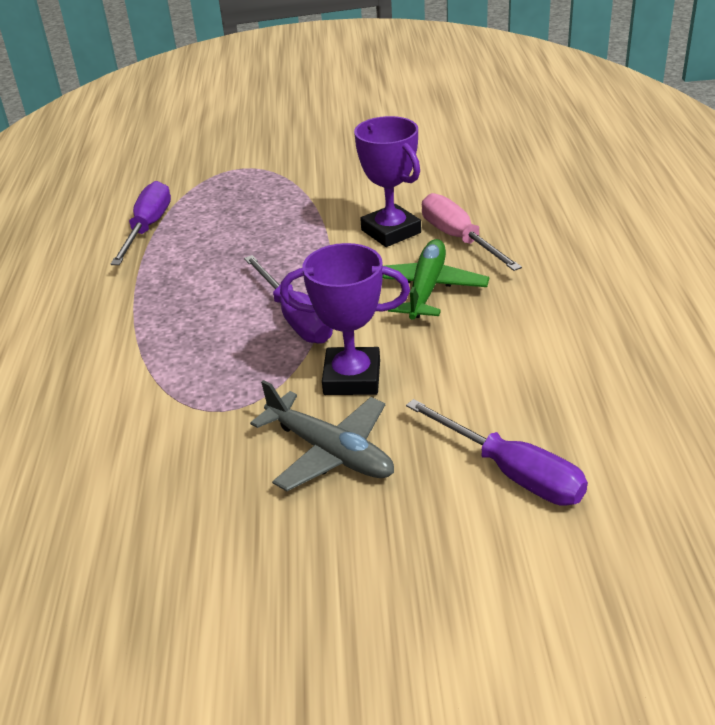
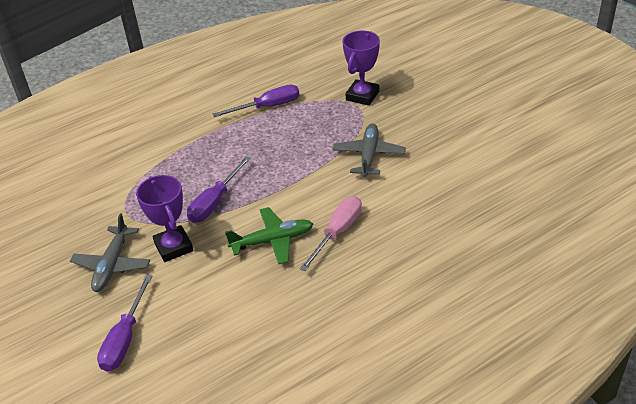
camera: 60 degrees right, 5 degrees up
(342, 184) = (369, 155): none -> grey plane
(390, 231) = (326, 200): purple trophy -> purple trophy (362, 96)

